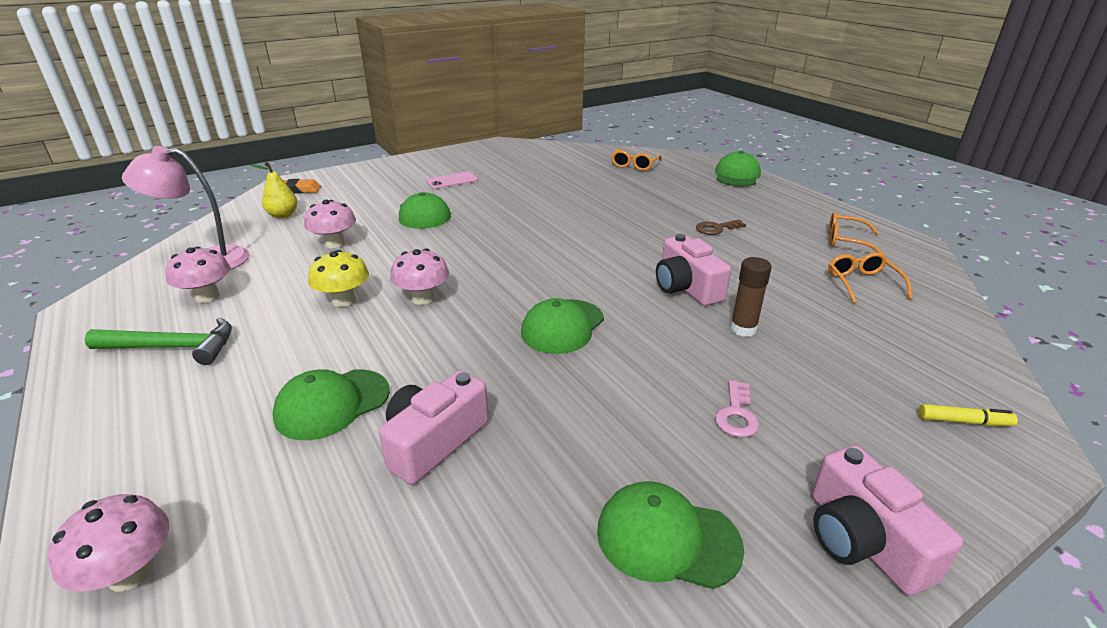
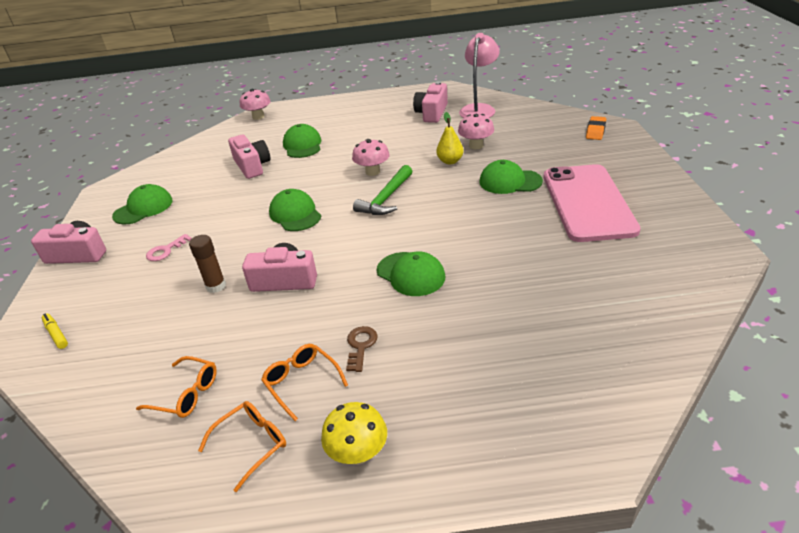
camera: 120 degrees right, 5 degrees up
(173, 347) = (386, 110): green hammer -> green hammer (386, 198)
(207, 296) = (432, 113): pink mushroom -> pink camera
(283, 215) = (541, 127): yellow pear -> yellow pear (450, 161)
(344, 300) = (393, 148): yellow mushroom -> yellow mushroom (358, 453)
(452, 181) = (588, 202): pink phone -> pink phone, size x2.47
(634, 165) = (593, 354): orange glasses -> orange glasses (301, 382)
(736, 414) = (165, 251): pink key -> pink key turned 90 degrees counterclockwise
(737, 175) = (504, 457): green cap -> green cap (411, 274)
(963, 421) = (56, 334): yellow marker -> yellow marker turned 105 degrees clockwise

